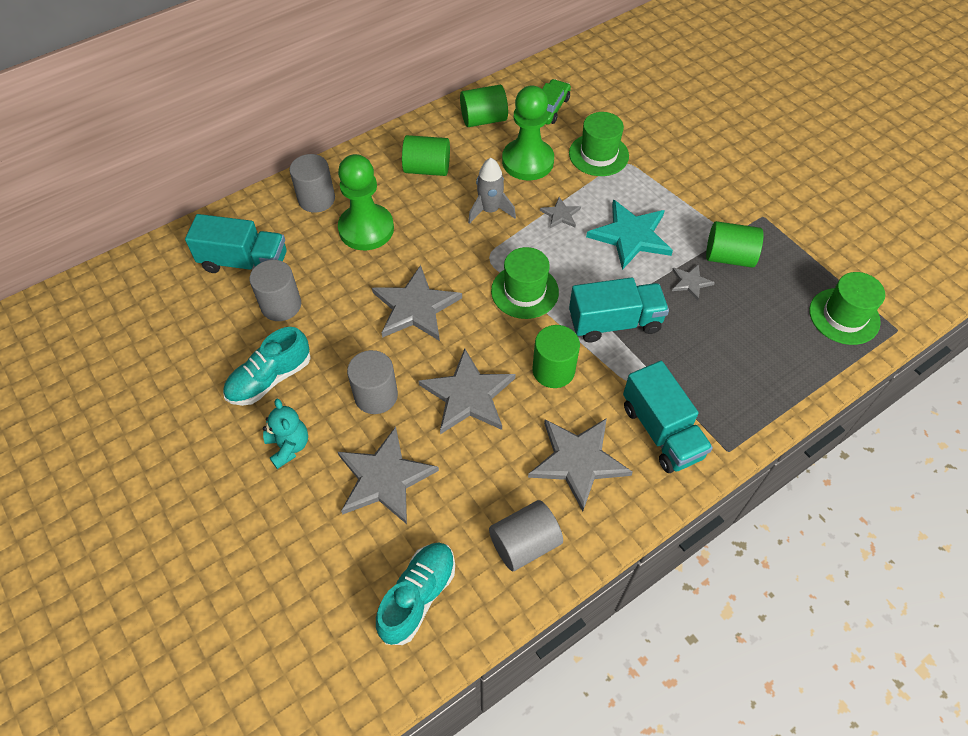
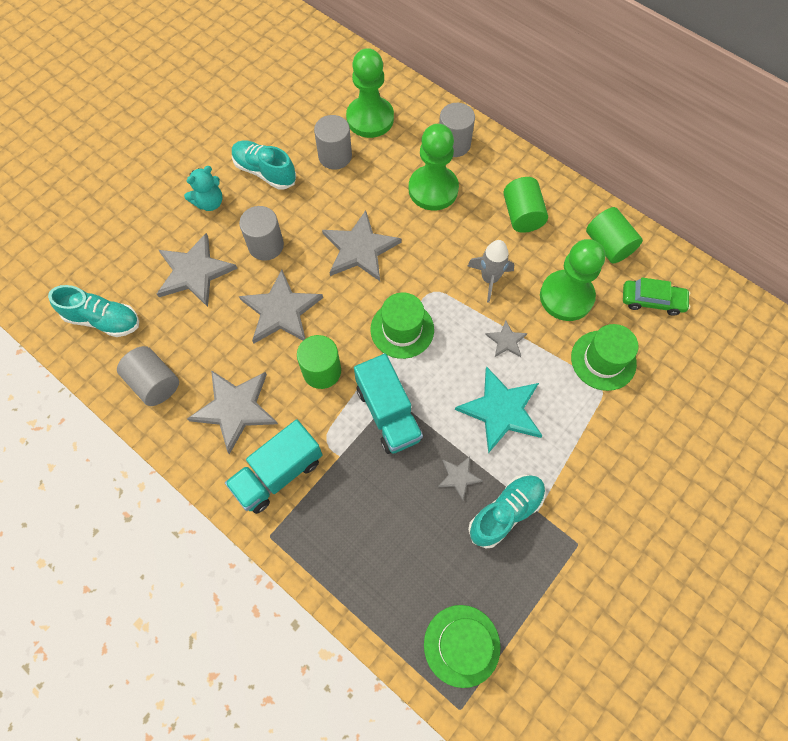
camera: 75 degrees right, 10 degrees up
(244, 262) = (370, 119): turquoise truck -> green pawn
(729, 257) = (505, 512): green cylinder -> turquoise shoe

